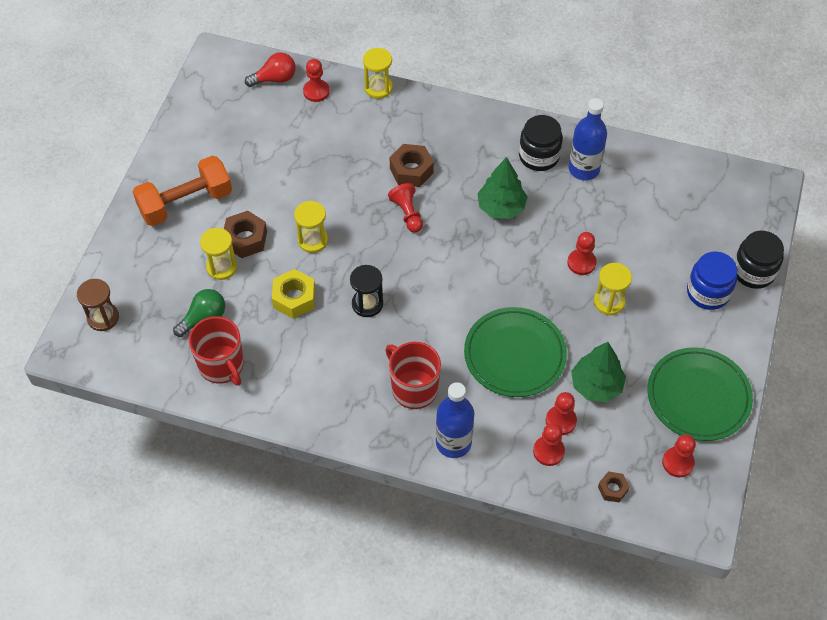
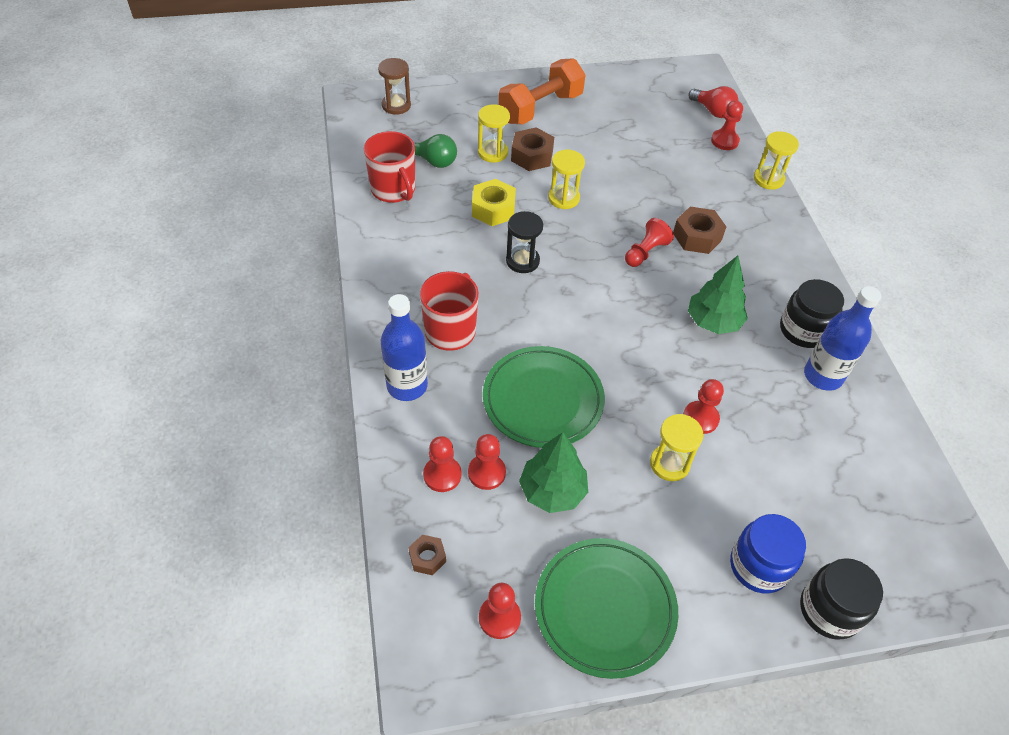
camera: 60 degrees right, 5 degrees down
(185, 203) = (540, 108): orange dumbbell -> orange dumbbell turned 75 degrees counterclockwise
(222, 366) = (393, 190): red mug -> red mug turned 60 degrees counterclockwise

